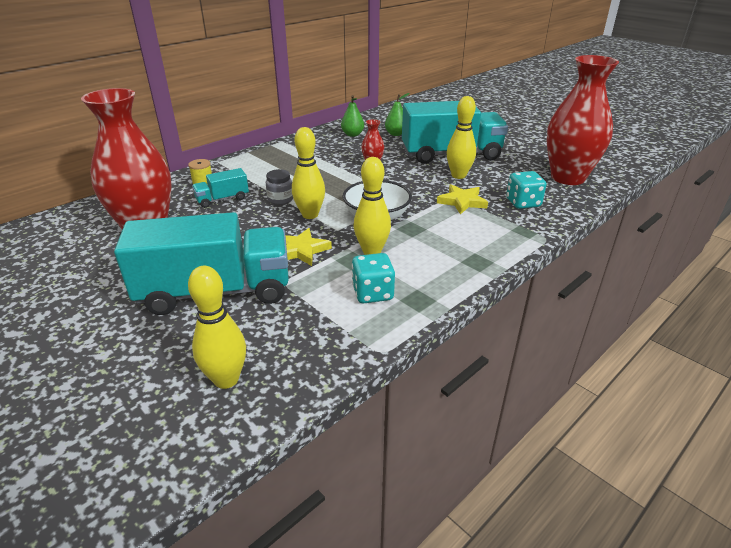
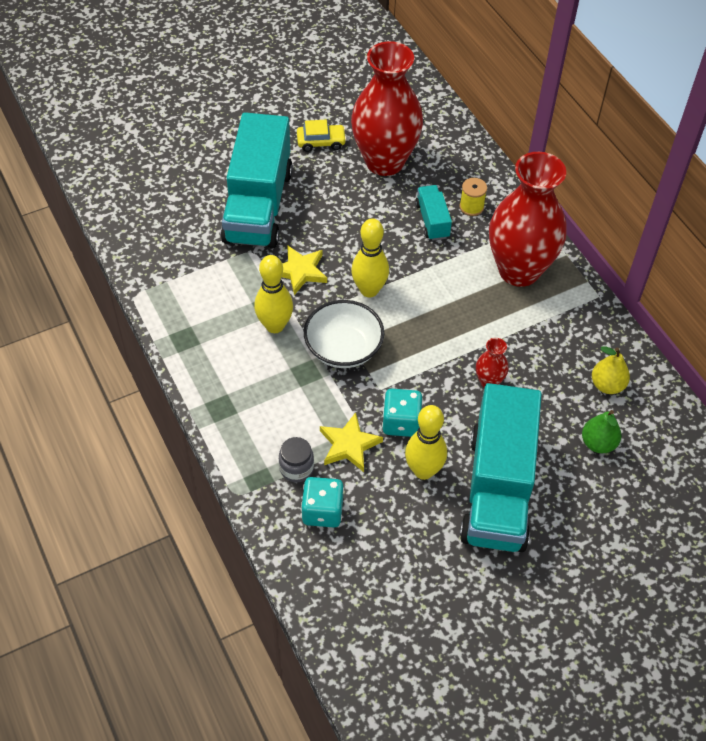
camera: 105 degrees right, 20 degrees up
(112, 269) = (321, 142): none -> yellow car
(226, 379) = (151, 205): yellow bowling pin -> none
(280, 199) = (414, 270): grey jar -> grey jar (296, 468)
(352, 134) = (607, 385): green pear -> yellow pear
(372, 293) = (208, 309): turquoise dice -> turquoise dice (401, 422)
(568, 178) = (374, 609): red vase -> red vase (519, 270)

